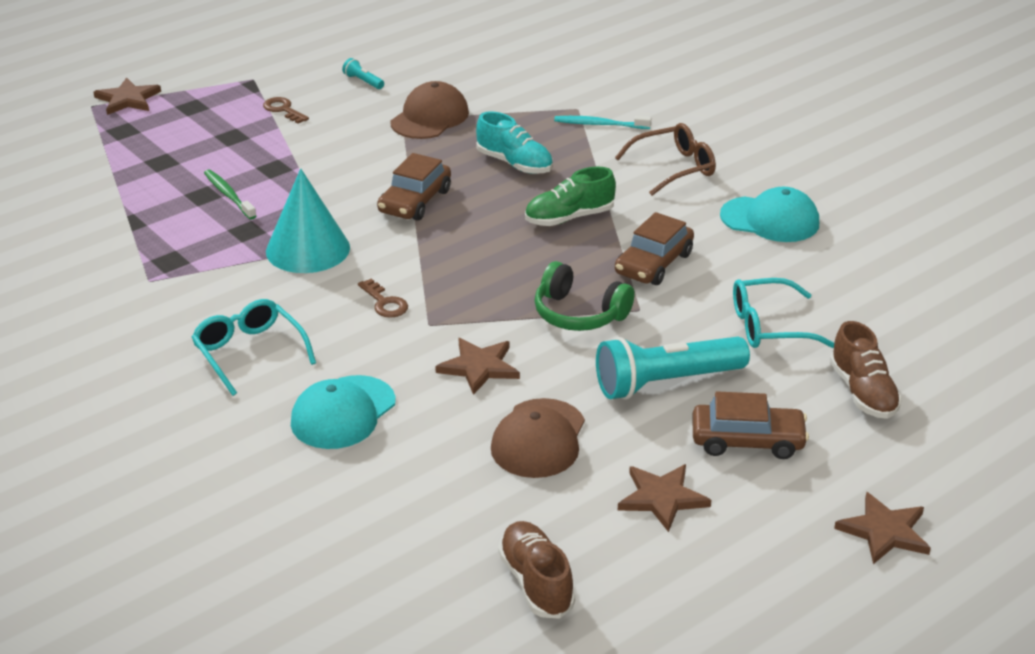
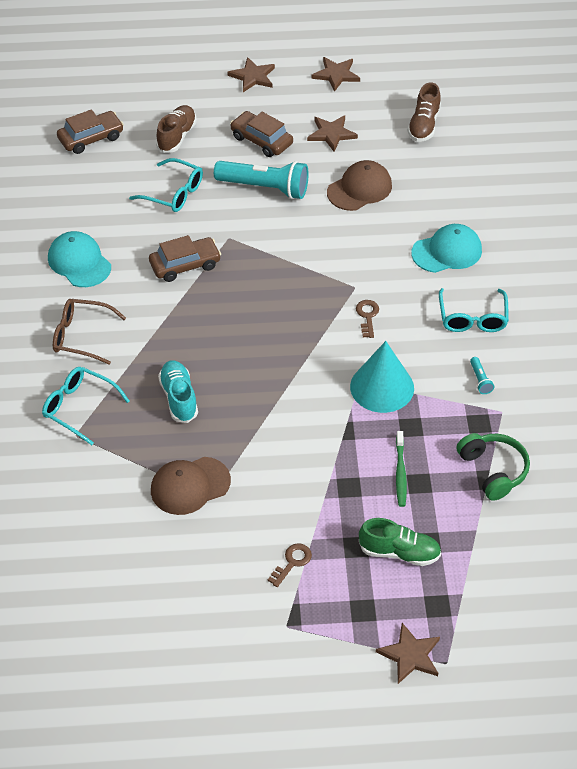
camera: 145 degrees left, 15 degrees up
(283, 110) = (292, 562): brown key -> brown key turned 135 degrees counterclockwise
(363, 81) = (200, 567): turquoise flashlight -> turquoise flashlight (480, 380)
(415, 201) = (278, 396): brown car -> brown car (91, 138)
(479, 367) = (352, 244): brown star -> brown star (336, 75)
(569, 218) = (195, 327): green shoe -> green shoe (399, 552)
(579, 314) = (264, 252): green headphones -> green headphones (493, 470)
(600, 124) = (79, 408): turquoise toothbrush -> turquoise glasses

